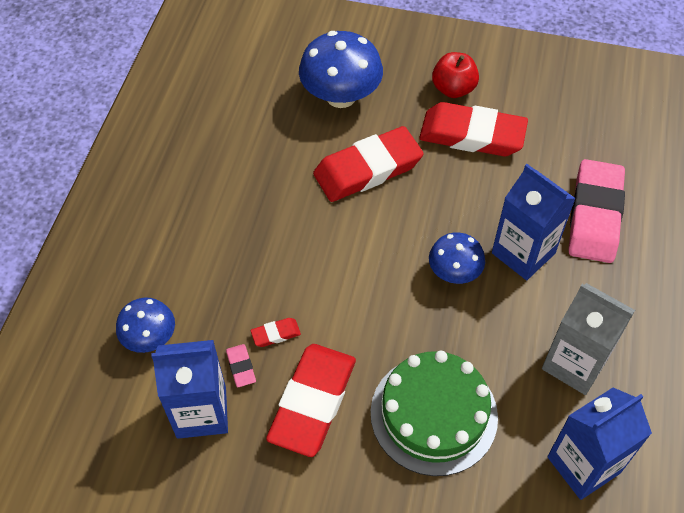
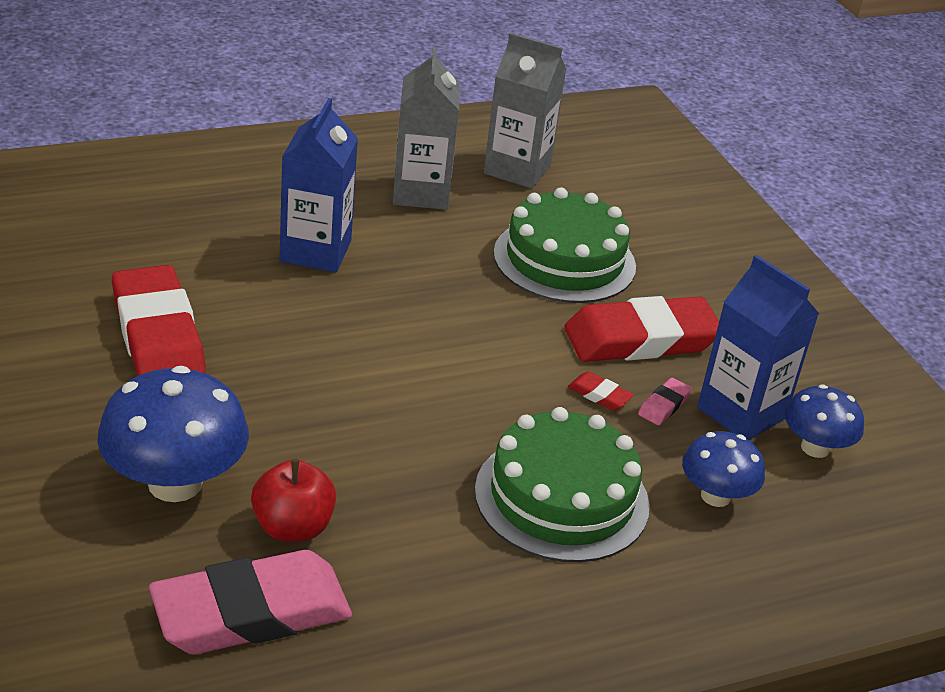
camera: 130 degrees left, 20 degrees down
(209, 255) = (561, 497): none -> green cake
(368, 169) = (294, 407): red eraser -> none
(453, 89) = (77, 375): red apple -> red apple (293, 527)
(454, 272) = (388, 291): blue mushroom -> blue mushroom (815, 448)
(583, 465) = (517, 169): blue carton -> grey carton
(594, 215) = (216, 215): pink eraser -> pink eraser (251, 612)

